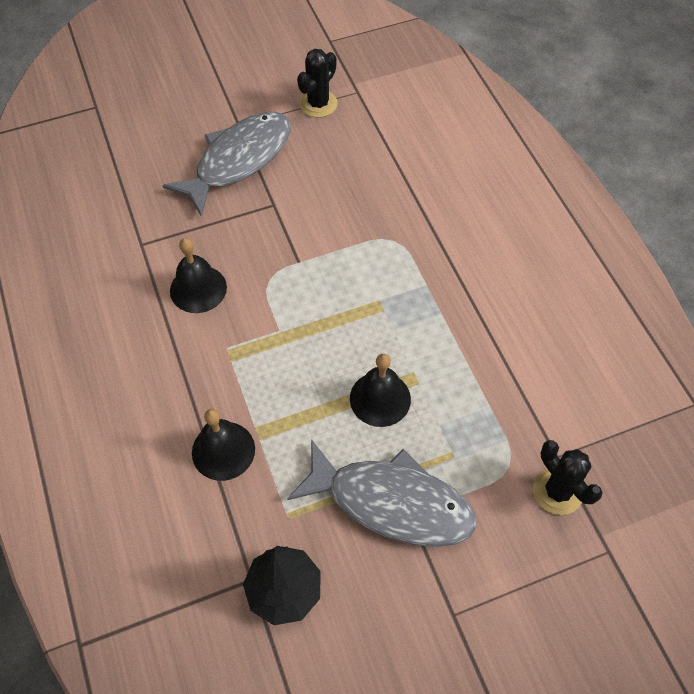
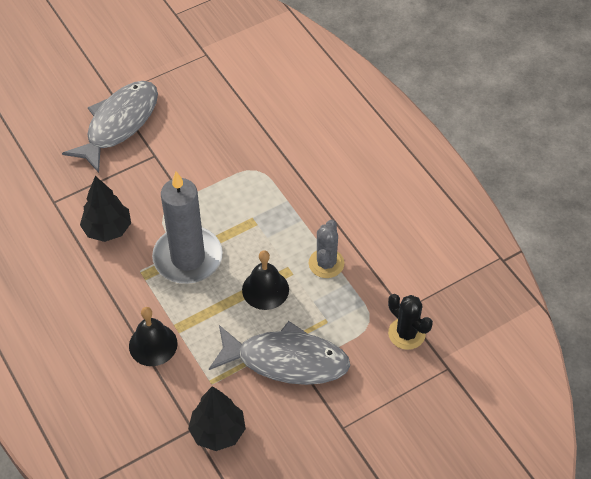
camera: 10 degrees left, 5 degrees down
(198, 289) = (108, 229): black bell -> black tree
(289, 341) = (188, 258): none -> grey candle
(318, 104) = (175, 69): black cactus -> none
(464, 376) = (326, 263): none -> grey cactus

